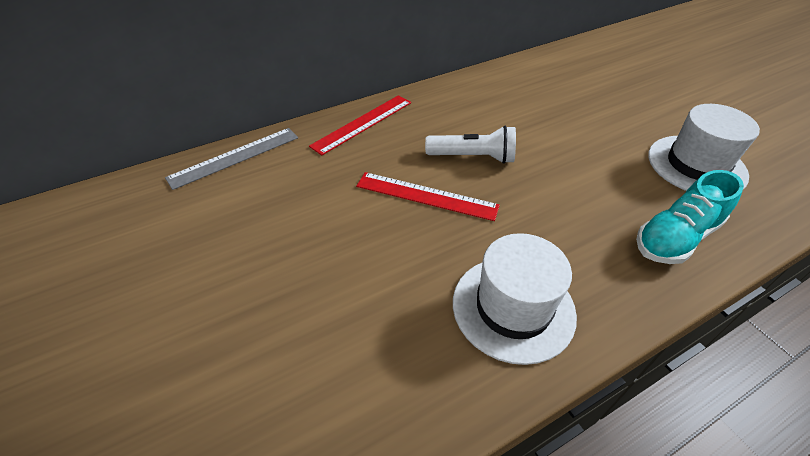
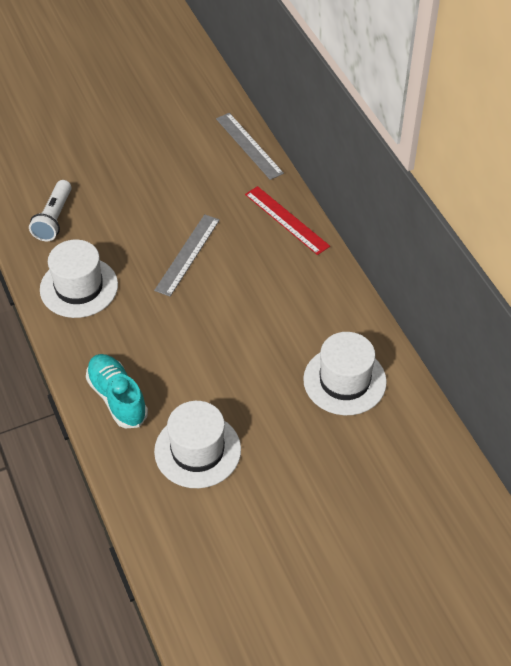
camera: 95 degrees right, 5 degrees up
(426, 196) = (187, 254): red ruler -> grey ruler
(473, 157) = (230, 289): white flashlight -> white flashlight (54, 219)
(558, 84) = (344, 381): none -> white hat

